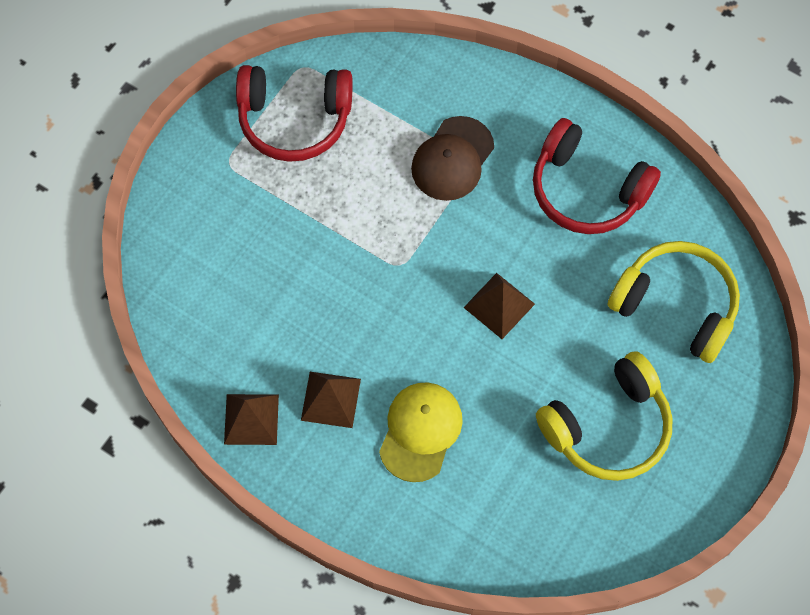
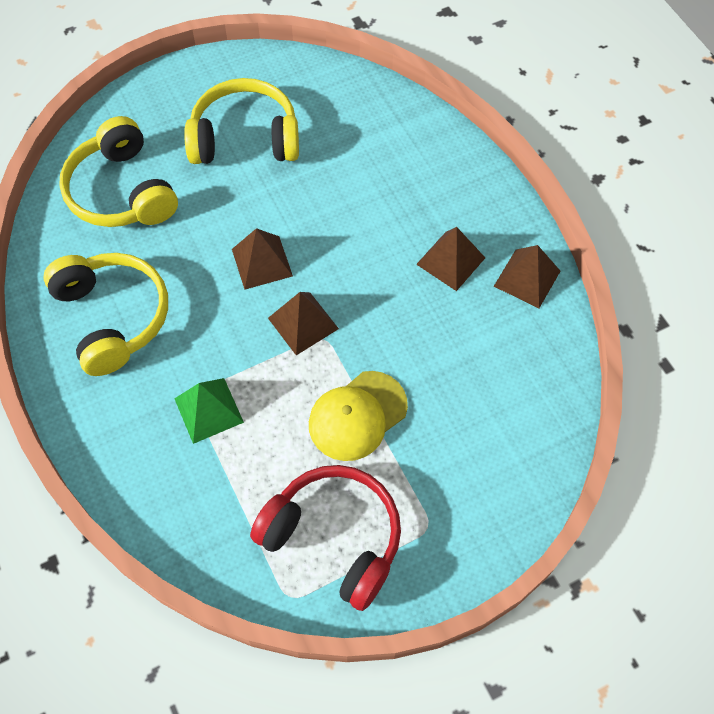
camera: 150 degrees left, 5 degrees down
(420, 431) = (391, 203): yellow cap -> yellow cap (357, 416)
(425, 269) = (303, 323): none -> brown pyramid
(452, 159) = (208, 410): brown cap -> green pyramid
(587, 190) = (112, 317): red headphones -> yellow headphones

